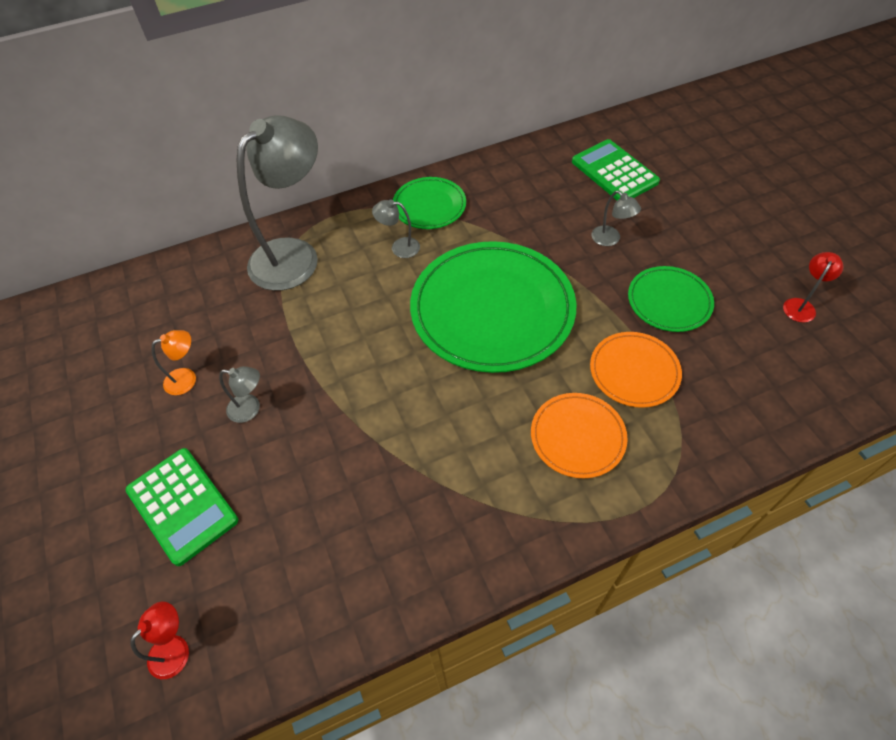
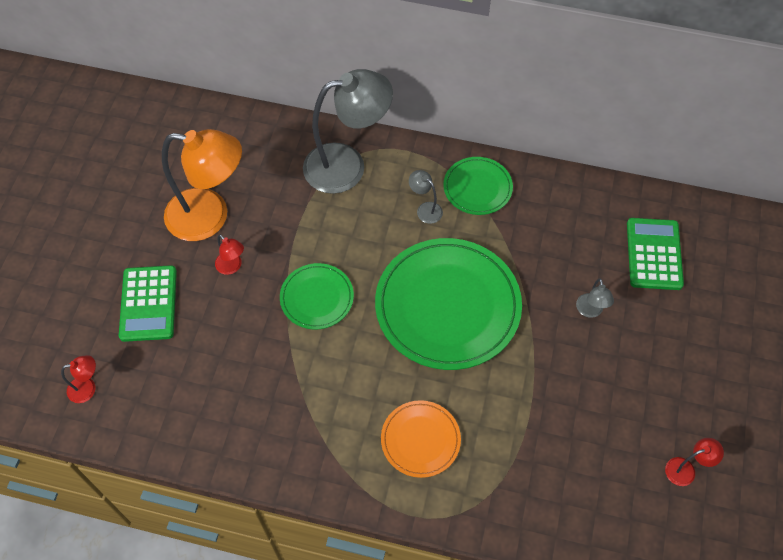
camera: 35 degrees right, 5 degrees up
(187, 378) = (210, 216): orange lamp -> orange lamp, size x2.44
(250, 409) = (232, 267): grey lamp -> red lamp
(634, 371) = (504, 424): orange plate -> none
(669, 301) = (584, 392): green plate -> green plate (317, 298)

